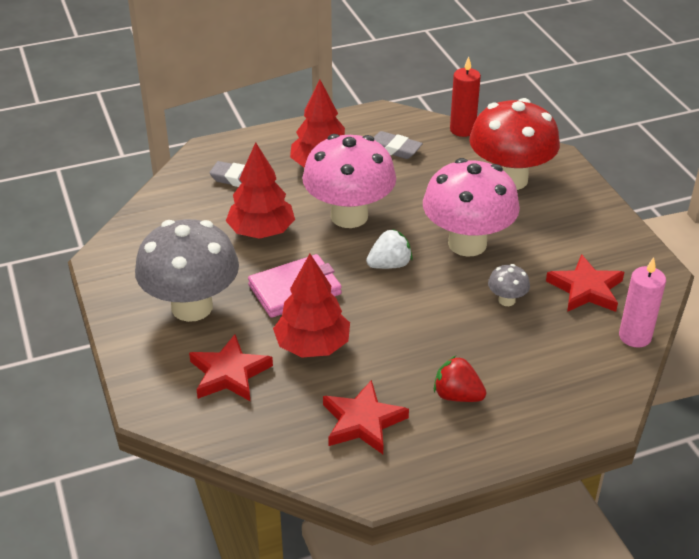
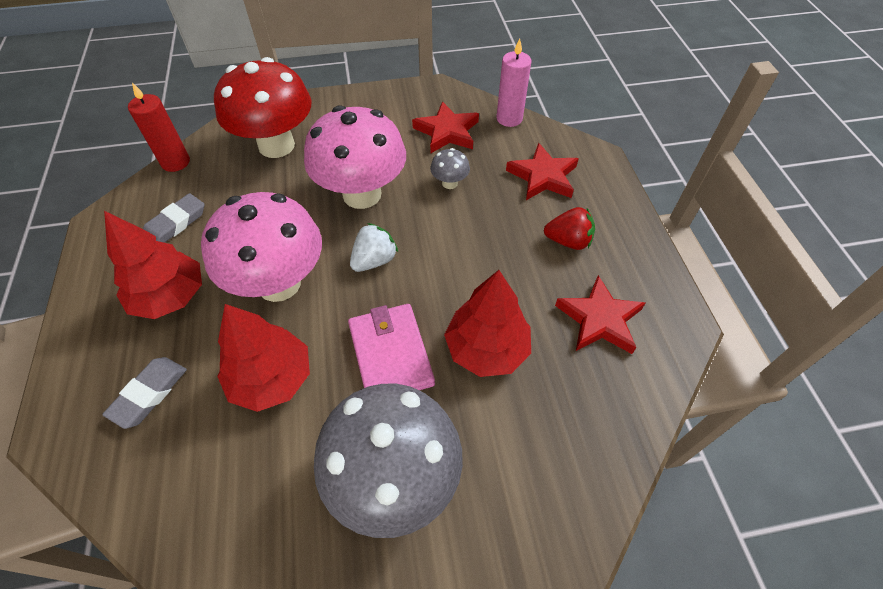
camera: 80 degrees left, 15 degrees up
(229, 373) = (520, 442): red star -> red star (543, 176)
(389, 265) = (374, 260): white strawberry -> white strawberry turned 60 degrees clockwise
(457, 395) = (568, 241): red strawberry -> red strawberry turned 120 degrees counterclockwise

